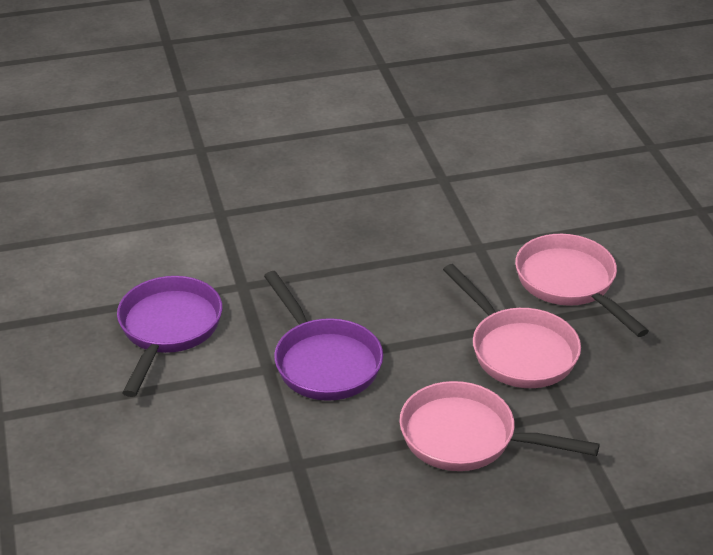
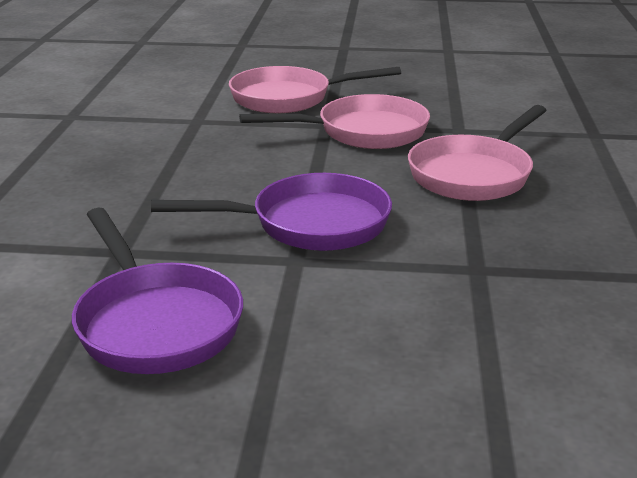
camera: 70 degrees left, 10 degrees down
(168, 330) = (155, 322): purple pan -> purple pan turned 150 degrees counterclockwise

